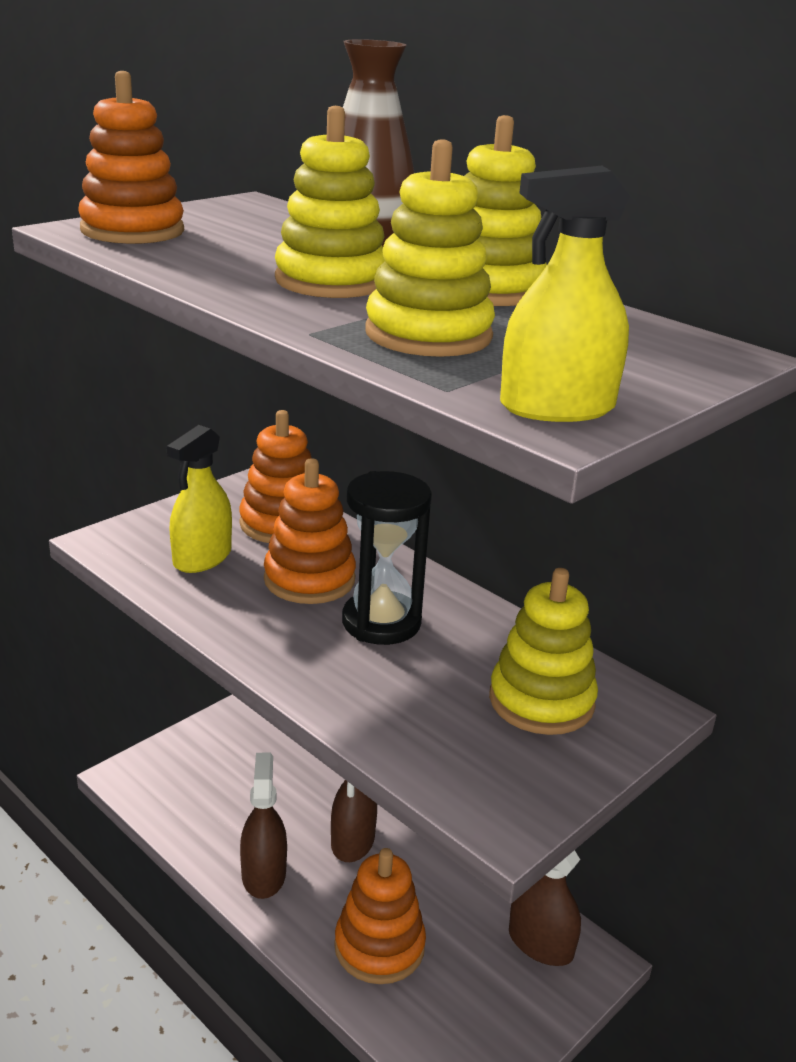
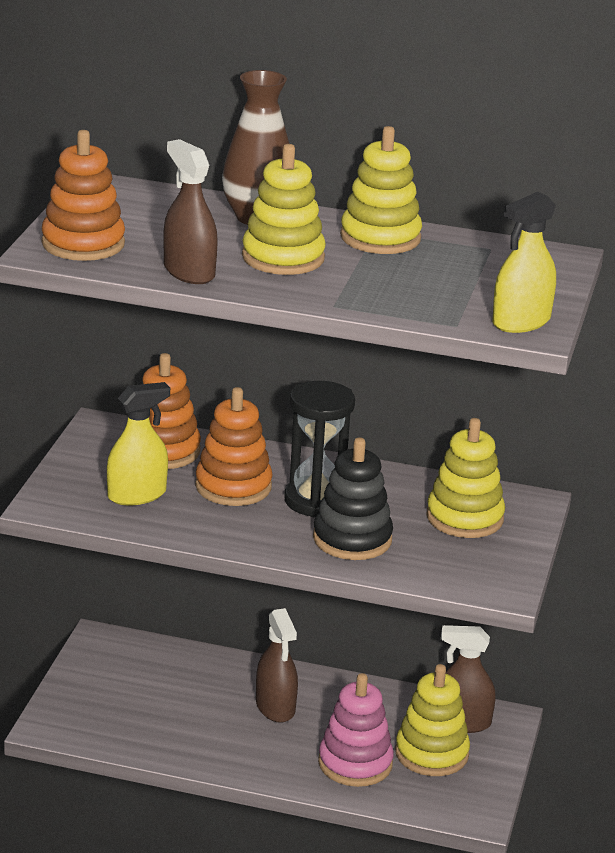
camera: 30 degrees left, 0 degrees up
(202, 558) = (137, 495): yellow spray bottle -> yellow spray bottle turned 120 degrees counterclockwise
(263, 874) = (230, 752): brown spray bottle -> brown spray bottle (189, 272)
(375, 681) = (352, 539): none -> black stacking toy
(379, 946) = (355, 763): orange stacking toy -> pink stacking toy
(428, 335) = (397, 288): yellow stacking toy -> yellow stacking toy (431, 753)

